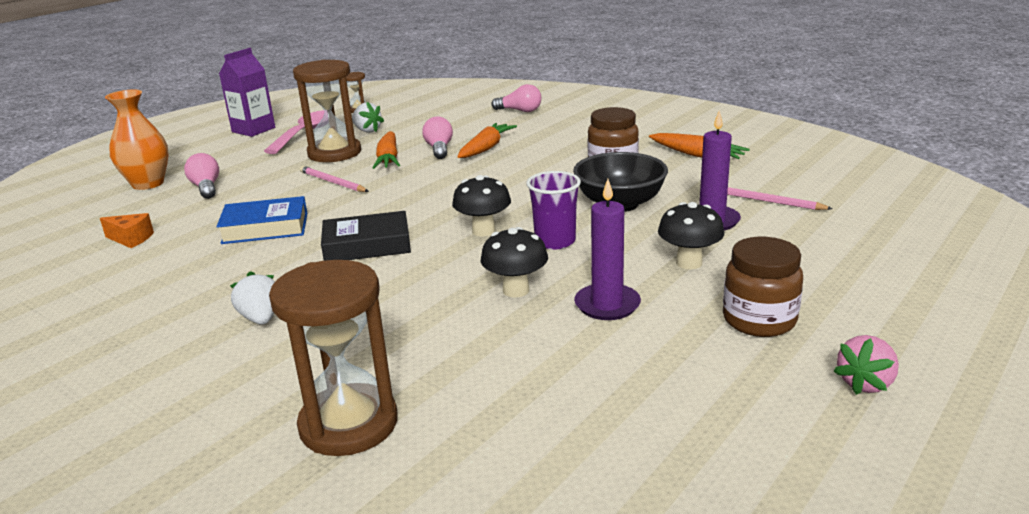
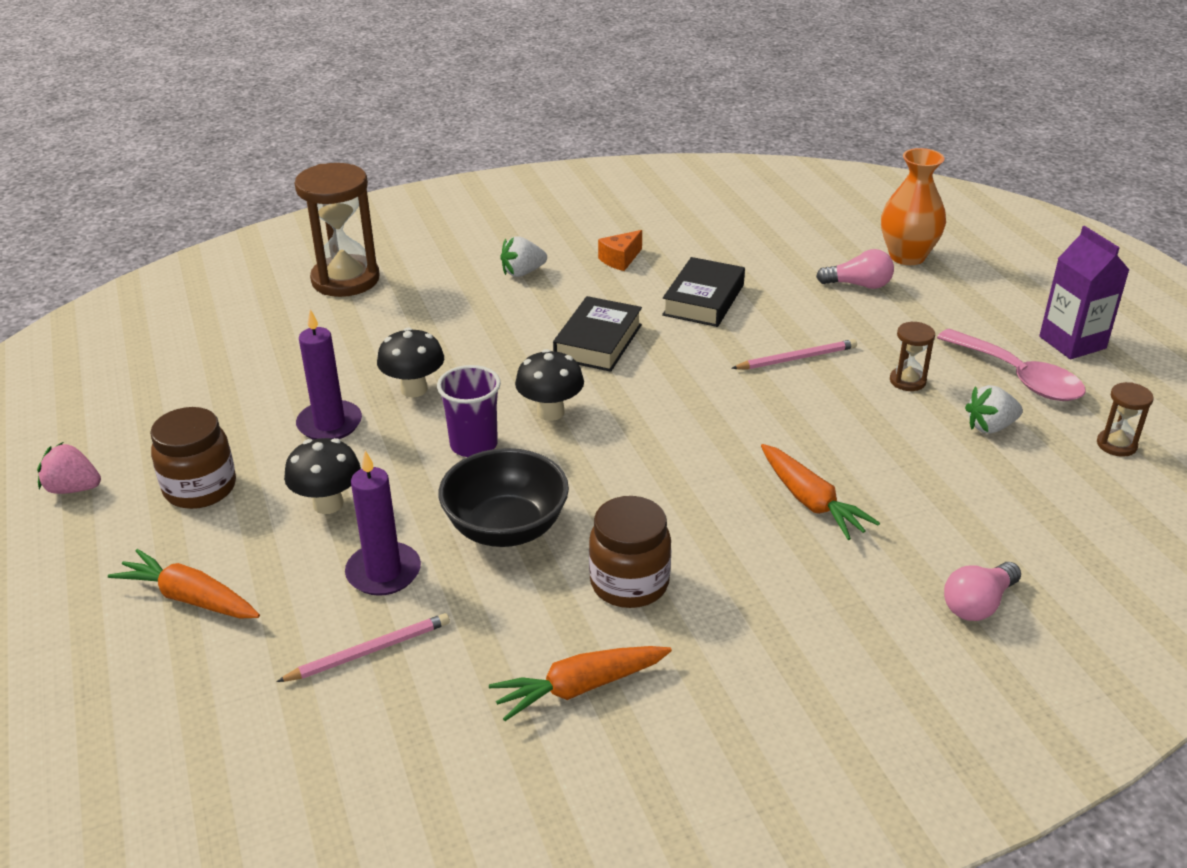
camera: 120 degrees right, 10 degrees up
(131, 239) = (752, 237): orange cheese -> orange cheese (620, 259)
(261, 318) = (522, 272): white strawberry -> white strawberry turned 150 degrees clockwise
(265, 228) = (703, 300): blue book -> black book
(334, 153) = (907, 381): brown hourglass -> brown hourglass, size x0.47
(388, 159) = (844, 413): orange carrot -> orange carrot (189, 598)
(439, 149) = (846, 462): pink light bulb -> none
(865, 383) = (73, 488): pink strawberry -> pink strawberry turned 60 degrees counterclockwise

